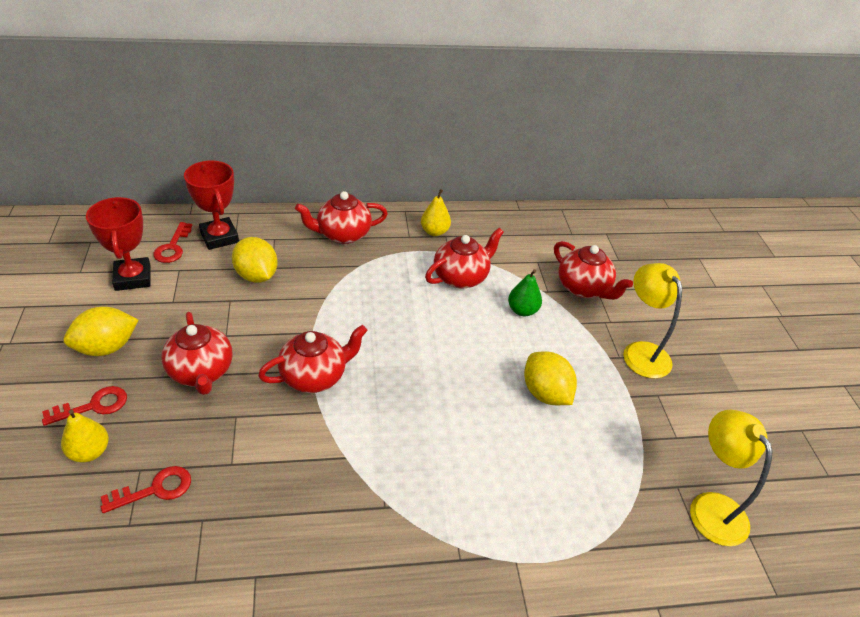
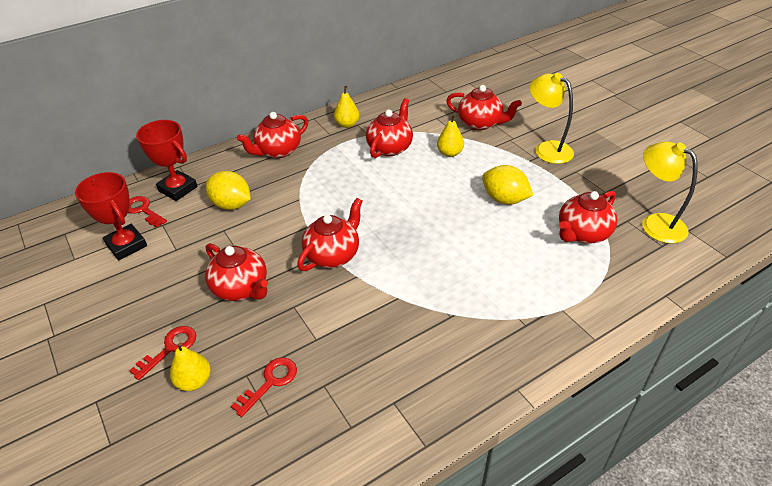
camera: 20 degrees left, 0 degrees up
(106, 347) = (146, 303): yellow lemon -> none
(173, 247) = (143, 210): red key -> red key turned 150 degrees clockwise
(522, 310) = (449, 153): green pear -> yellow pear
(609, 478) = (582, 233): none -> red teapot

